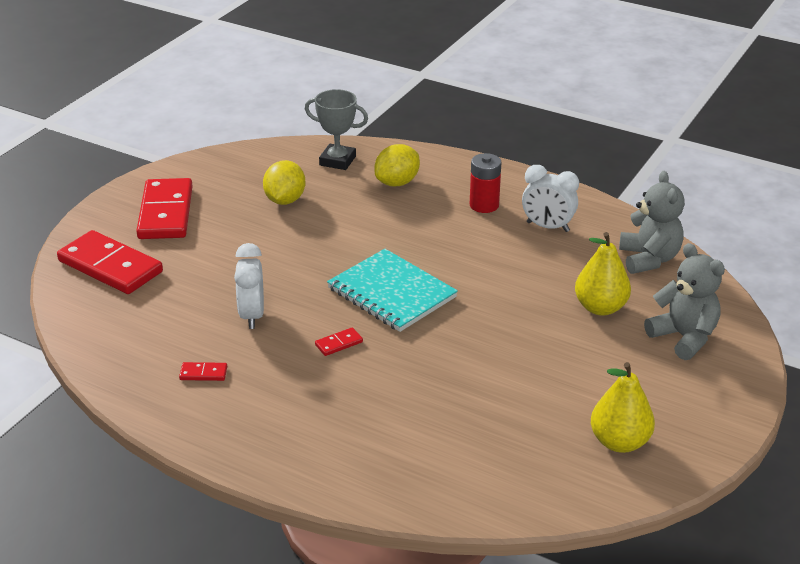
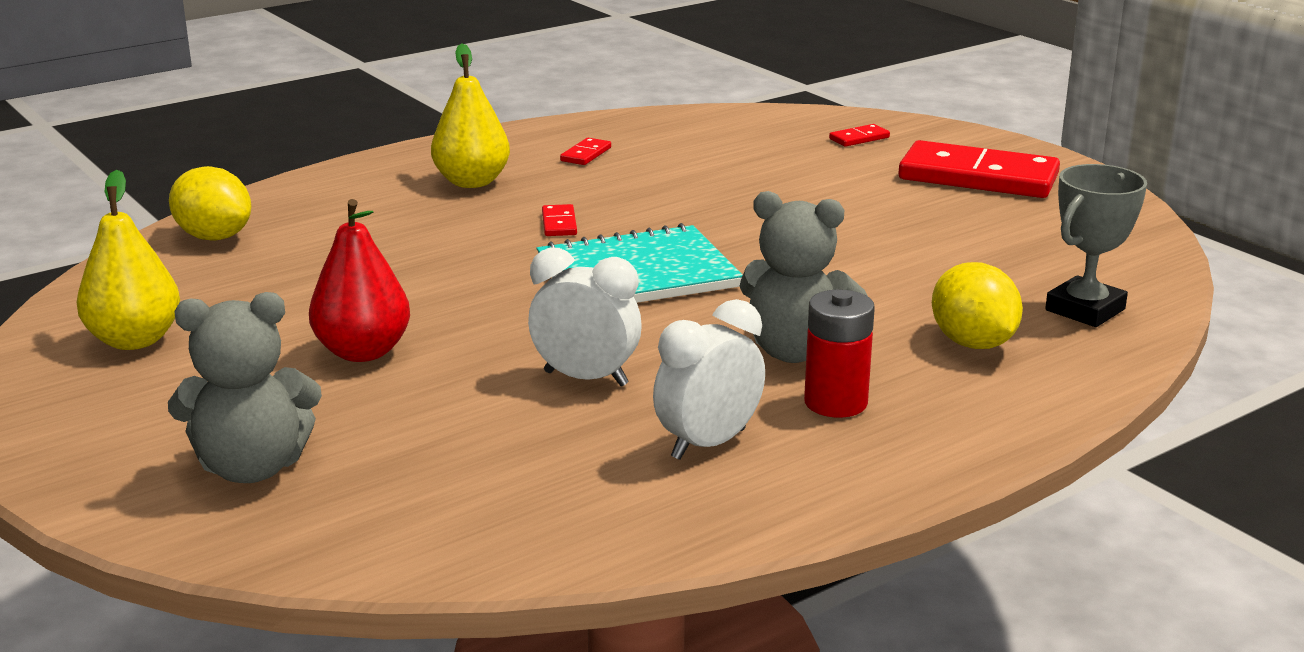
camera: 115 degrees right, 10 degrees down
(110, 267) = (859, 138): red domino -> red domino, size x0.40
(252, 315) = (674, 190): white clock -> white clock (586, 378)
(285, 200) = (966, 250): yellow lemon -> yellow lemon (214, 237)
(557, 351) = (363, 352): none -> red pear
(600, 307) = (419, 418): yellow pear -> yellow pear (472, 182)
(649, 259) = (501, 517): grey teddy bear -> grey teddy bear (796, 352)

